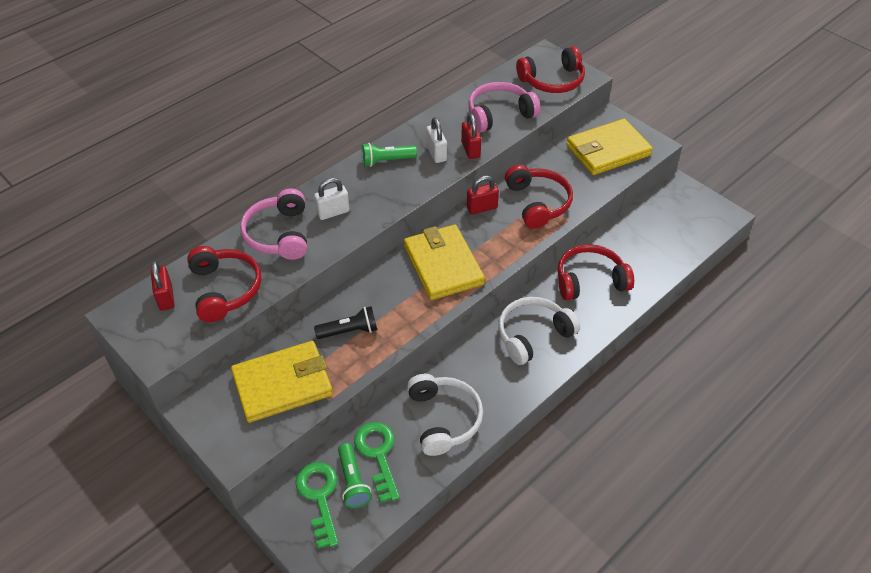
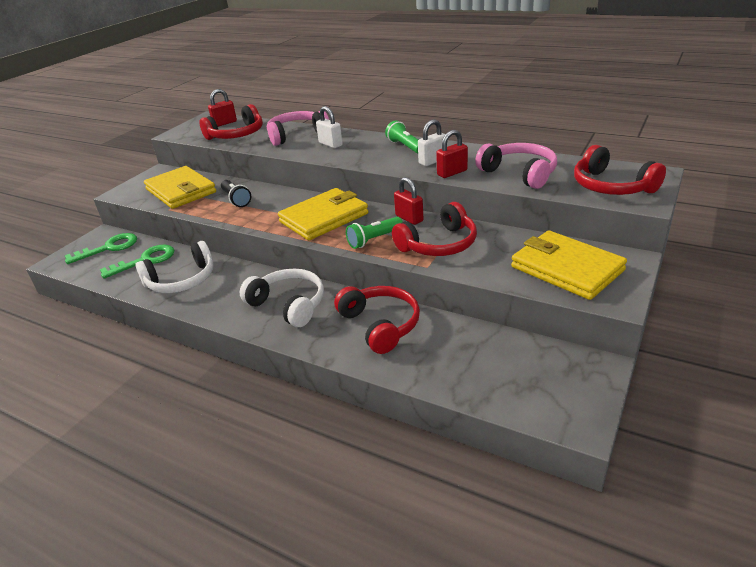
camera: 75 degrees right, 15 degrees down
(353, 482) = (121, 257): green flashlight -> green flashlight (374, 240)

